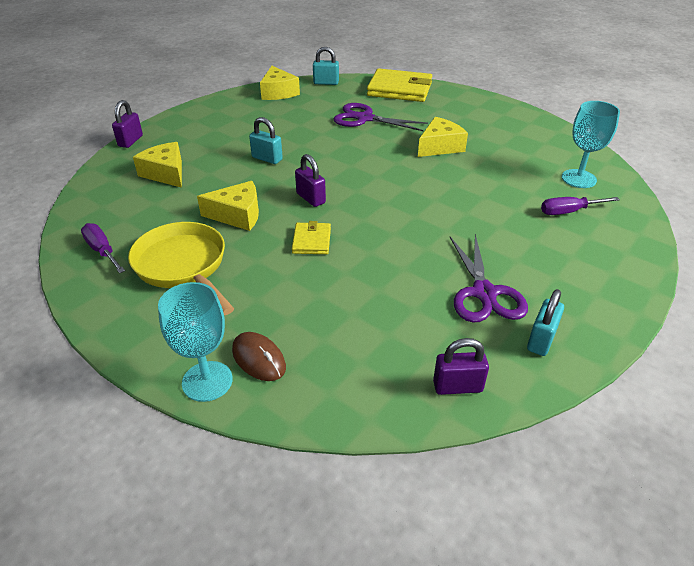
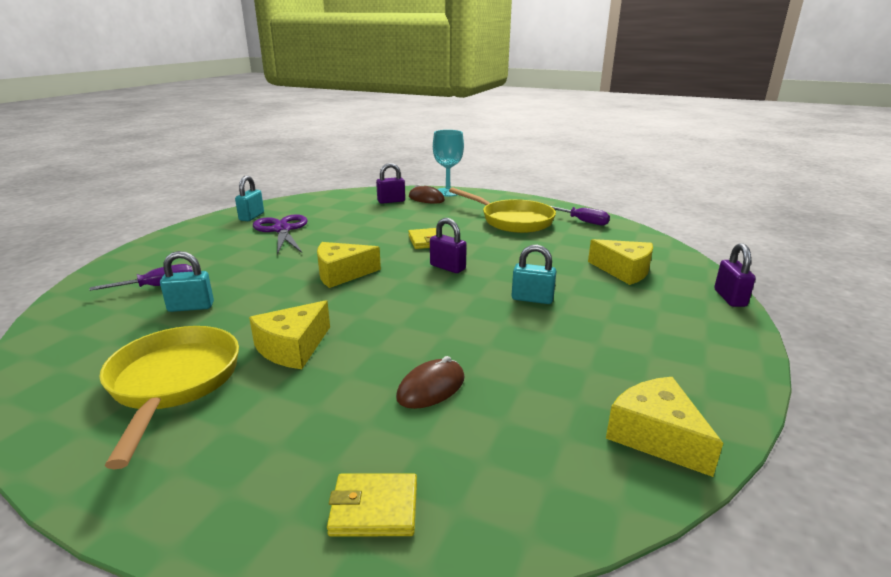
camera: 165 degrees right, 15 degrees down
(237, 215) = (506, 249): yellow cheese -> yellow cheese (342, 274)
(326, 83) = (582, 501): turquoise padlock -> turquoise padlock (191, 307)
(364, 118) = (431, 388): purple scissors -> brown mouse
(399, 89) = (374, 508): yellow wallet -> yellow wallet, size x0.51
(457, 386) = (311, 201): purple padlock -> purple padlock (391, 201)
(501, 136) = (173, 383): none -> yellow pan
(578, 179) = (104, 325): turquoise goblet -> none

